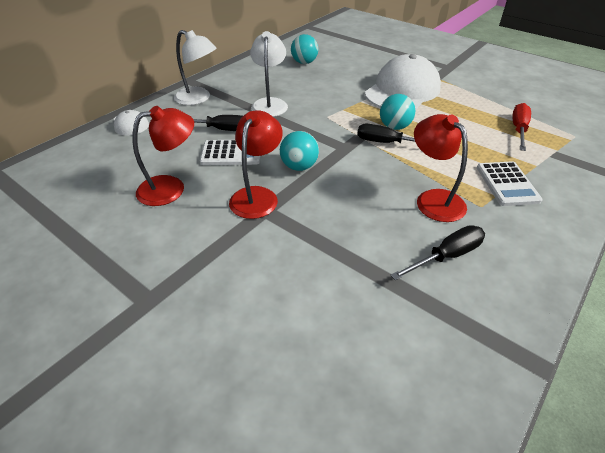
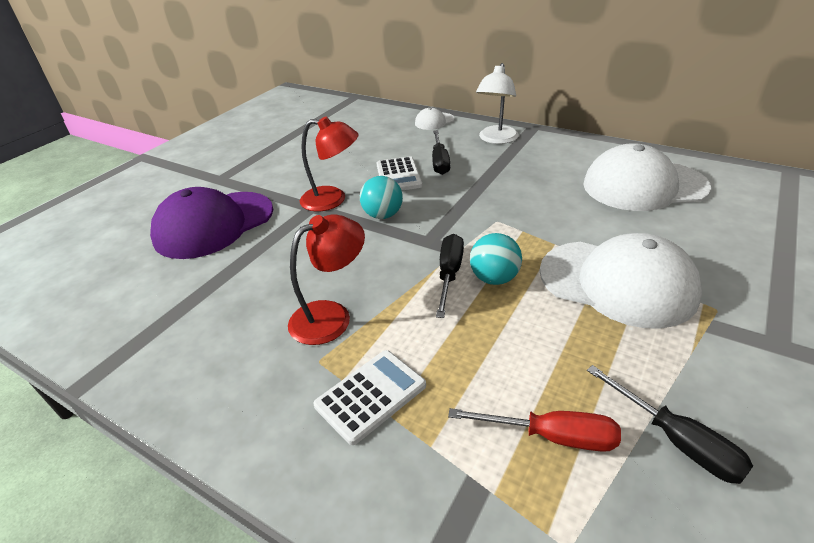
camera: 85 degrees right, 5 degrees down
(171, 188) = (341, 159): red lamp -> none
(270, 104) = (508, 179): white lamp -> none
(270, 291) = (214, 224): none -> purple cap
(304, 62) = (644, 186): turquoise ball -> white cap
(446, 256) = (234, 325): black screwdriver -> black screwdriver (676, 440)
(507, 184) = (370, 395): white calculator -> white calculator turned 150 degrees clockwise

